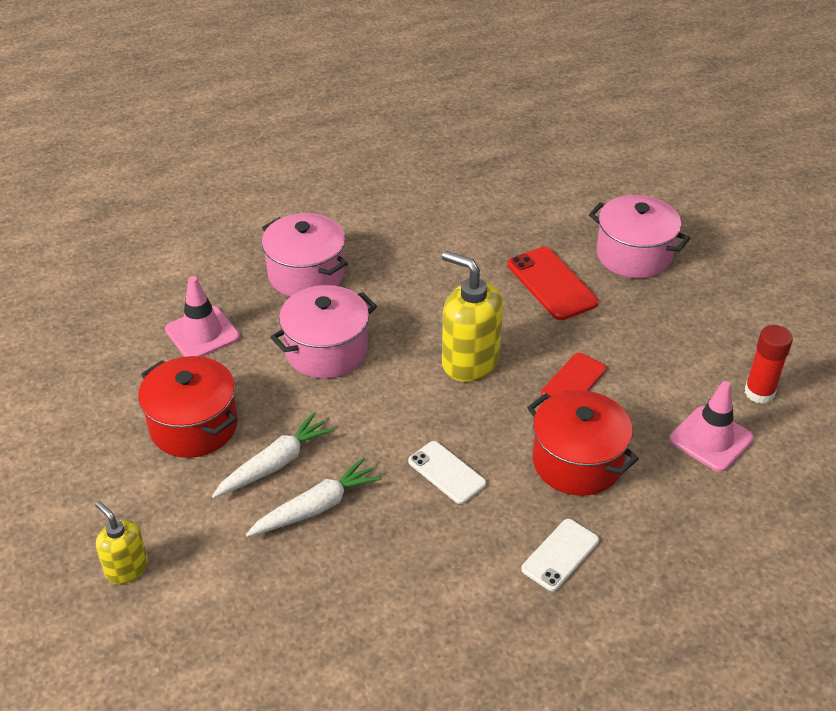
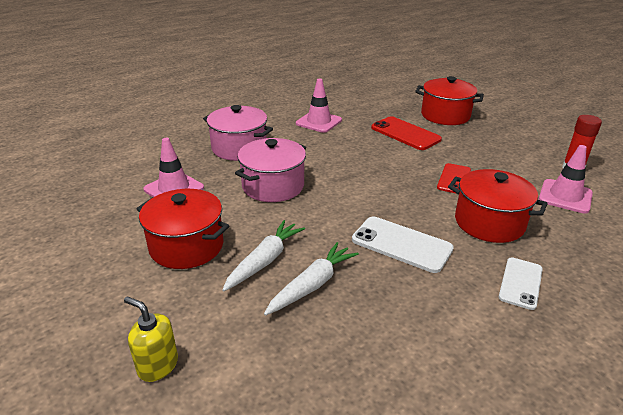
camera: 15 degrees left, 10 degrees down
(436, 239) = (319, 122): none -> pink traffic cone
(446, 472) = (401, 244): white phone -> white phone, size x1.51
(470, 361) = (378, 178): yellow soap dispenser -> none
(633, 255) = (445, 115): pink pot -> red pot

